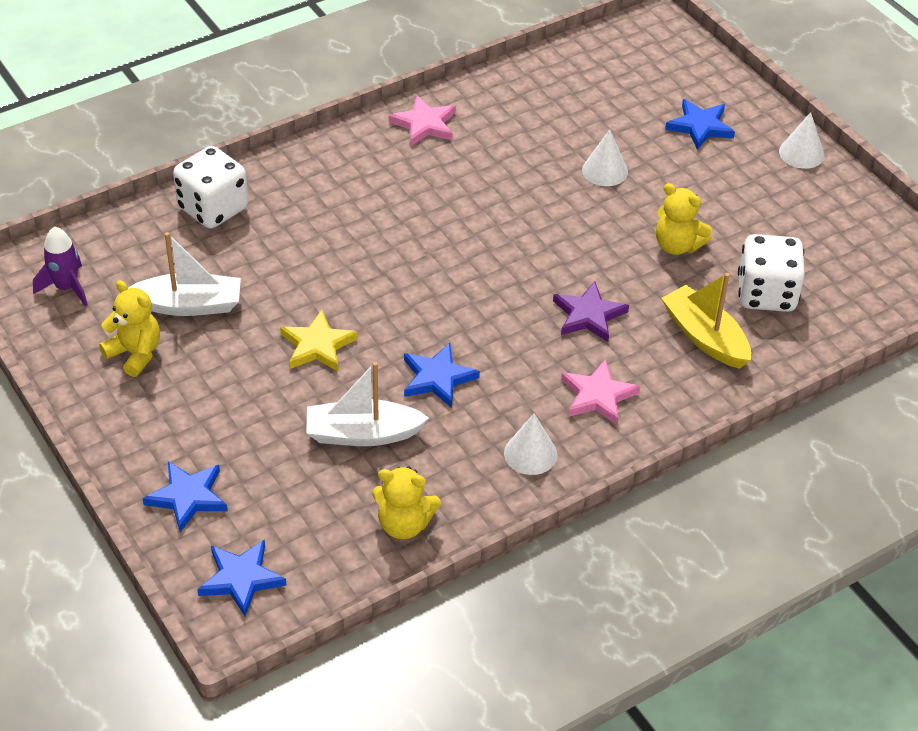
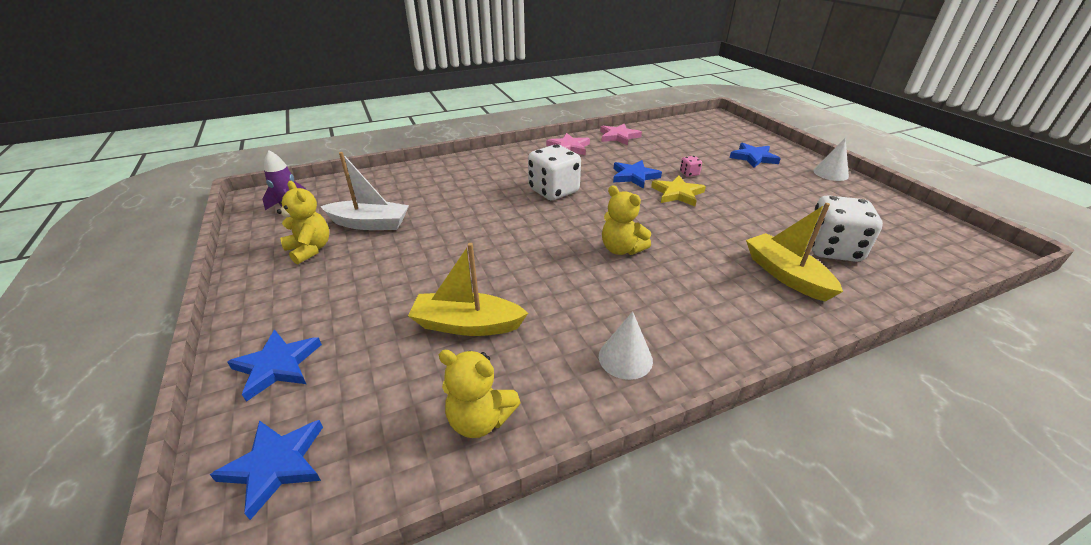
camera: 10 degrees right, 10 degrees down
(213, 208) = (416, 176): white dice -> white dice (553, 191)
(317, 345) = (454, 255): yellow star -> yellow star (677, 193)
(362, 434) = (467, 325): white boat -> yellow boat
(438, 378) = (547, 286): blue star -> blue star (634, 176)
(588, 315) = (681, 252): purple star -> none
(598, 396) = (692, 312): pink star -> pink star (618, 136)
(605, 170) = (689, 173): white cone -> pink dice
(677, 245) = (749, 215): yellow teddy bear -> yellow teddy bear (621, 249)

